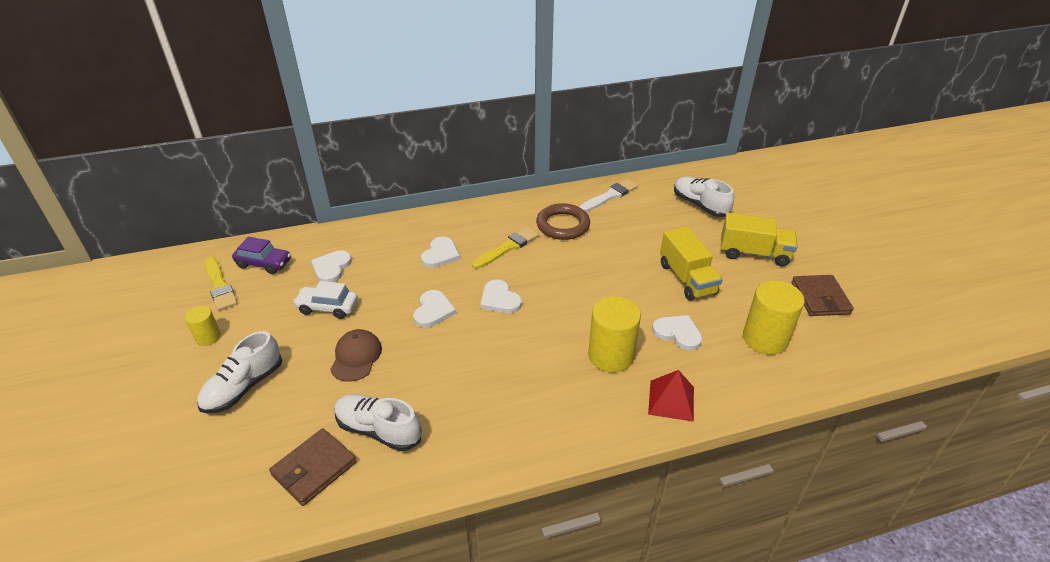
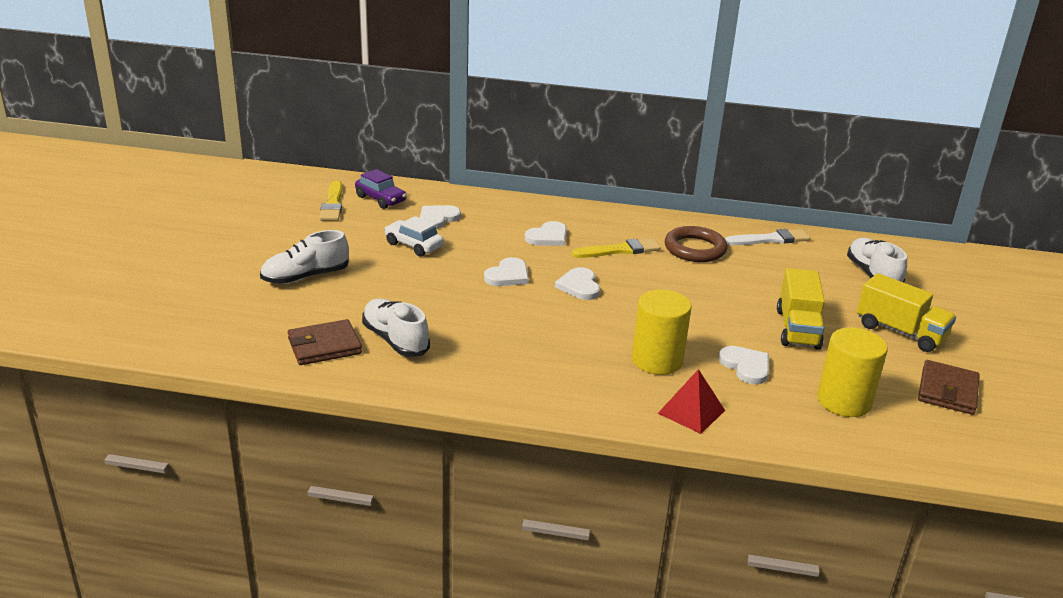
camera: 25 degrees right, 10 degrees down
(208, 337) = (300, 236): yellow cylinder -> none
(356, 357) = (413, 286): brown cap -> none

